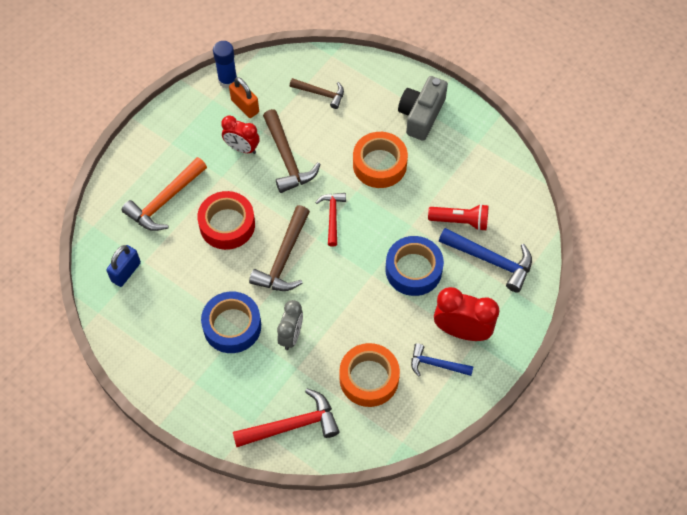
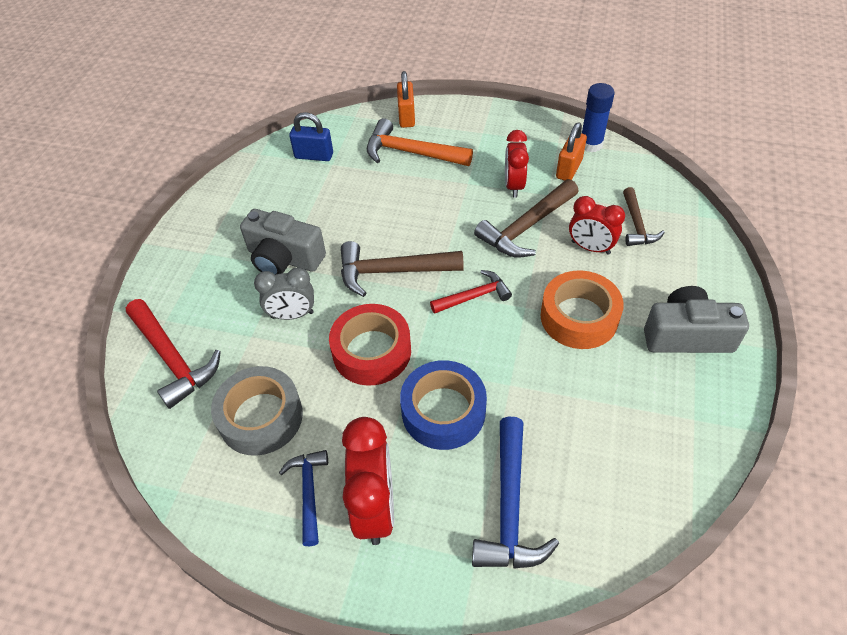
camera: 70 degrees right, 10 degrees down
(118, 188) = (406, 117): none -> orange padlock
(227, 224) = (409, 208): red tape -> red tape (371, 351)
(232, 326) = (284, 258): blue tape -> grey camera
(326, 130) = (590, 247): none -> red clock
(369, 378) = (261, 417): orange tape -> grey tape
(460, 221) = (551, 442): red flashlight -> none

